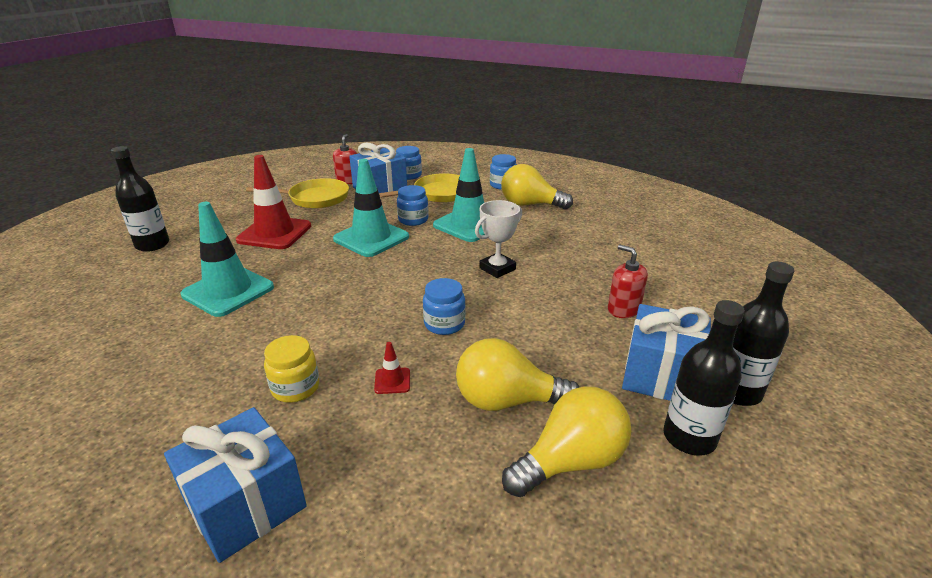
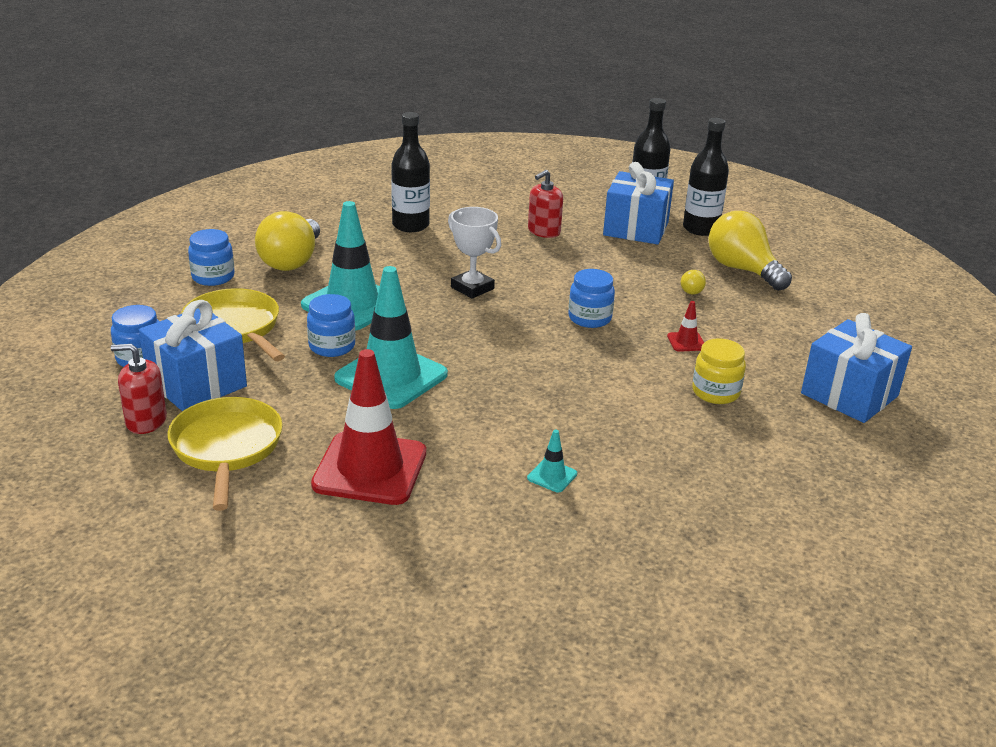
camera: 95 degrees left, 0 degrees up
(152, 245) = (412, 603): black bottle -> black bottle (410, 225)
(228, 291) = (552, 476): turquoise traffic cone -> turquoise traffic cone, size x0.41
(507, 401) = (690, 290): yellow light bulb -> yellow light bulb, size x0.42

